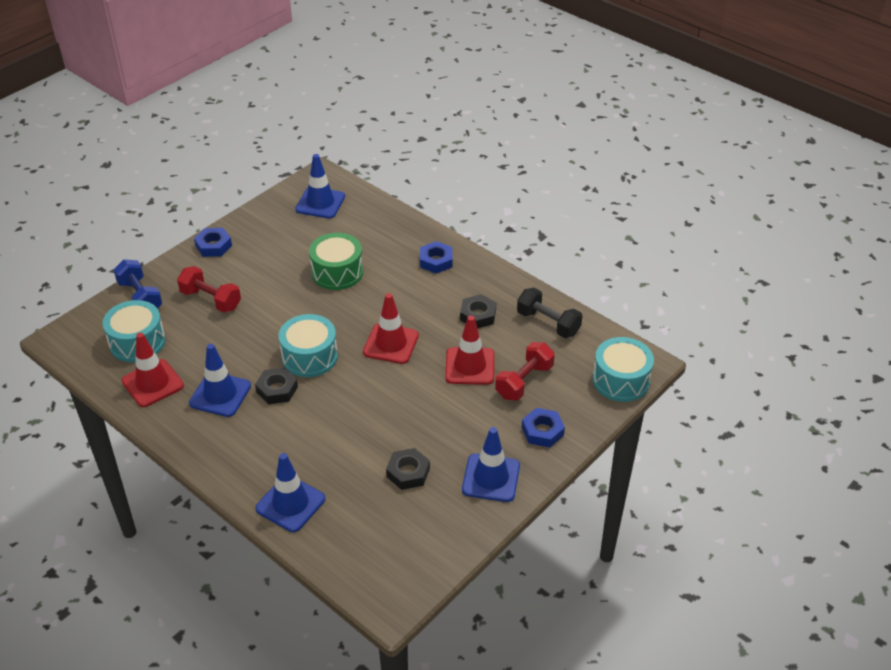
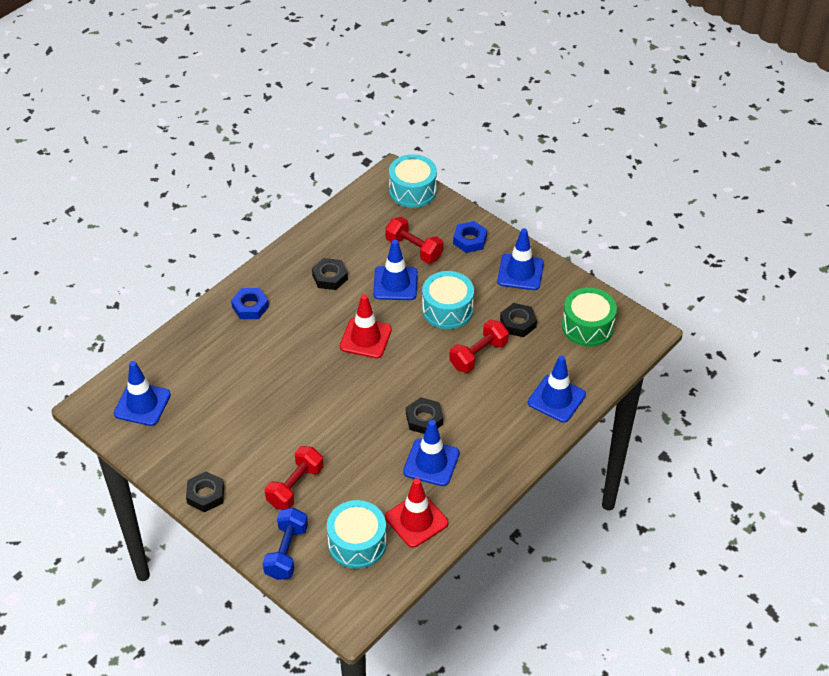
camera: 90 degrees left, 5 degrees up
(140, 297) = (286, 552): blue dumbbell -> blue dumbbell turned 45 degrees counterclockwise
(213, 246) = (206, 495): blue nut -> black nut
(309, 356) = (381, 397): turquoise drum -> turquoise drum (447, 309)
(337, 272) = (260, 383): green drum -> green drum (587, 326)
(361, 435) = (478, 355): none -> red dumbbell
(470, 366) = (395, 283): red traffic cone -> blue traffic cone
(548, 323) = (342, 231): black dumbbell -> none

